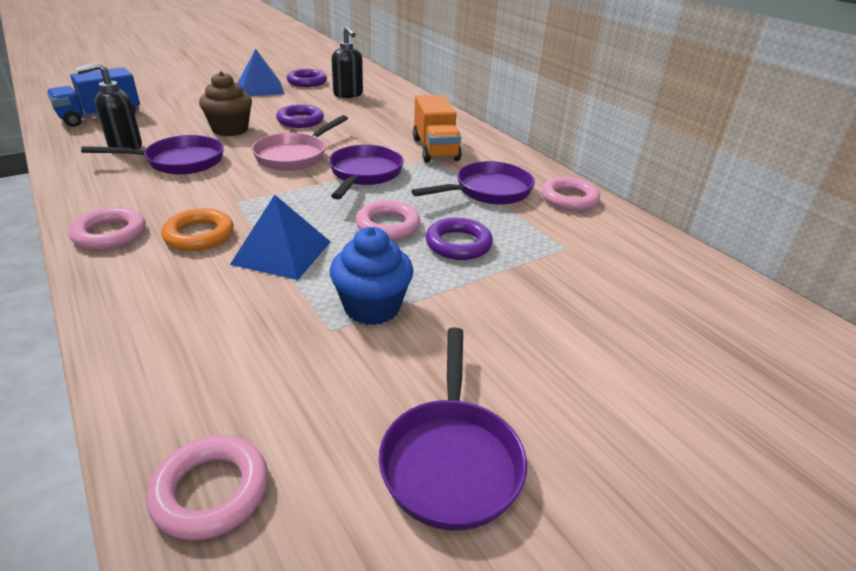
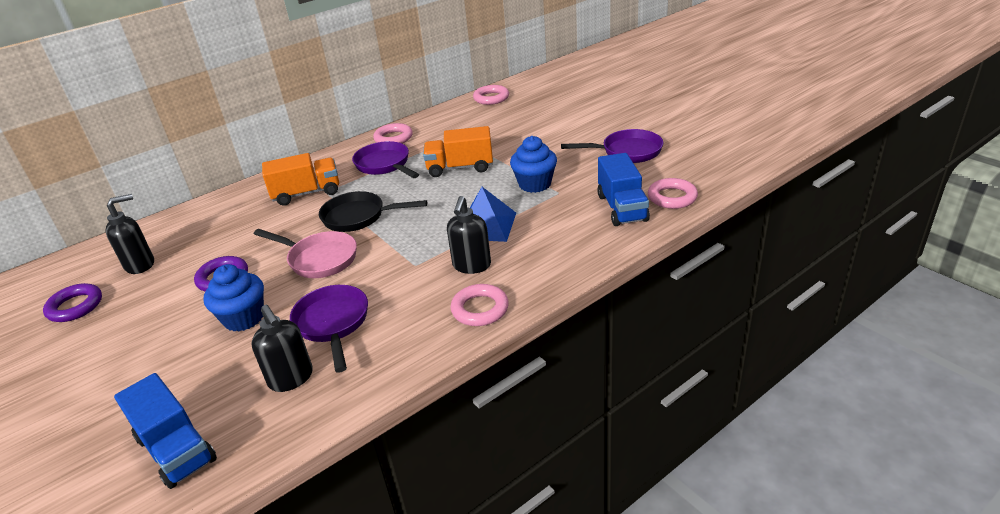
camera: 90 degrees left, 0 degrees up
(199, 235) = (471, 266): orange ring -> black soap dispenser
(227, 399) = (622, 208): none -> blue truck
(230, 129) = (244, 318): brown cupcake -> blue cupcake
(260, 88) = (90, 339): blue pyramid -> none
(364, 174) = (359, 217): purple pan -> black pan
(388, 225) = (441, 194): pink ring -> pink ring (491, 98)
(458, 244) = (460, 168): purple ring -> orange truck

